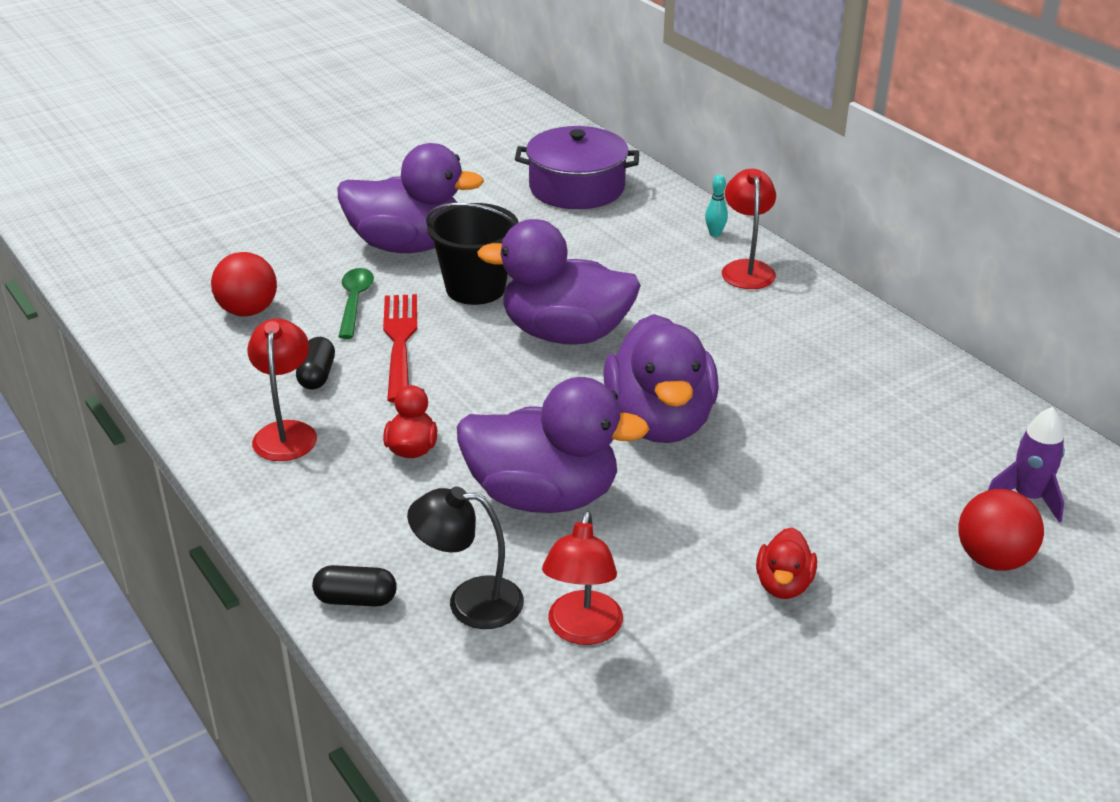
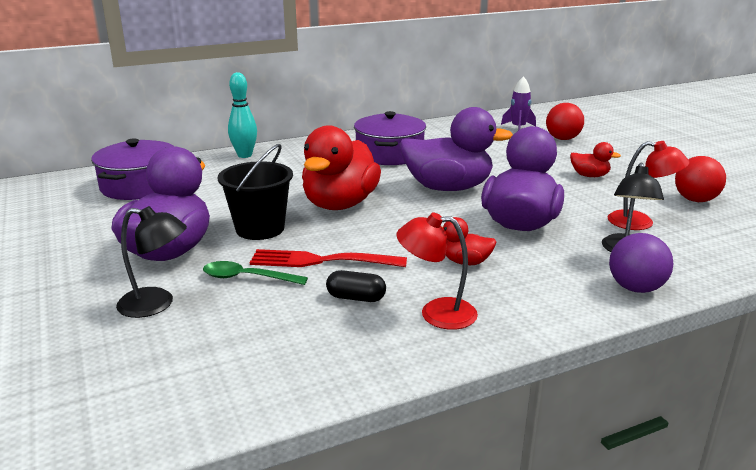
camera: 80 degrees left, 10 degrees down
(248, 311) = (227, 333): red ball -> red ball (695, 200)
(298, 264) = (156, 304): none -> black lamp
(356, 599) = (635, 288): black capsule -> purple ball
(565, 334) = (340, 204): purple duck -> red duck
(715, 234) = (244, 155): turquoise bowling pin -> turquoise bowling pin, size x1.88
(746, 269) = (292, 152): red lamp -> none
(784, 355) = (389, 154): none -> purple pot

